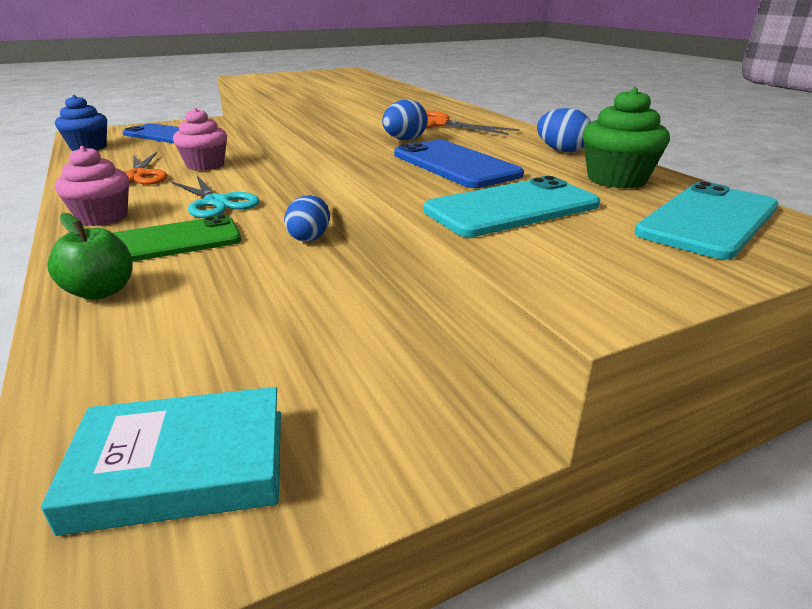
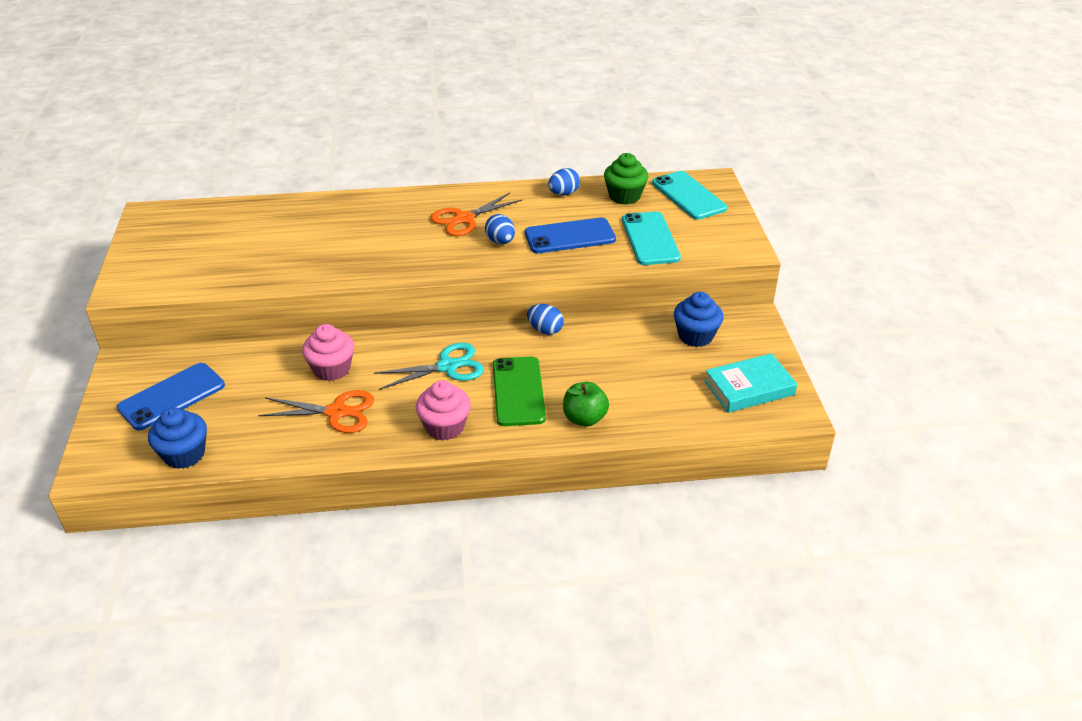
camera: 70 degrees left, 10 degrees up
(181, 467) = (749, 388): turquoise book -> turquoise book turned 60 degrees clockwise
(354, 361) = (695, 336): none -> blue cupcake

